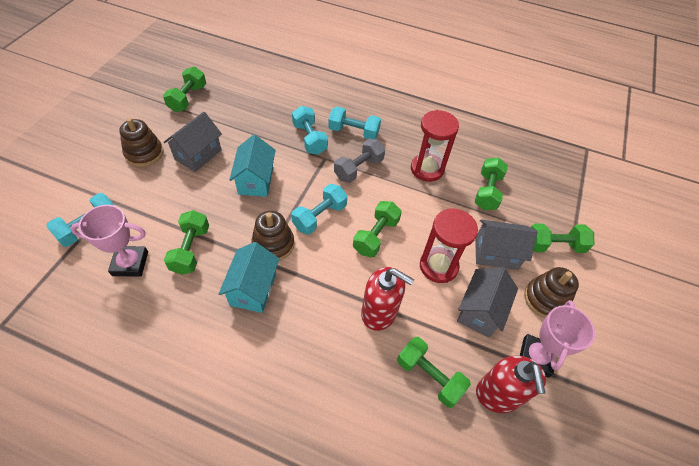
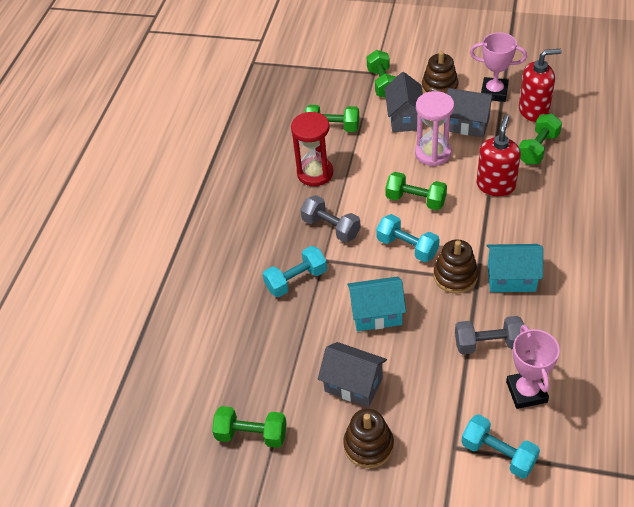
camera: 90 degrees left, 5 degrees down
(191, 249) = (488, 343): green dumbbell -> grey dumbbell
(353, 132) = (274, 242): turquoise dumbbell -> none
(438, 266) = (433, 153): red hourglass -> pink hourglass

